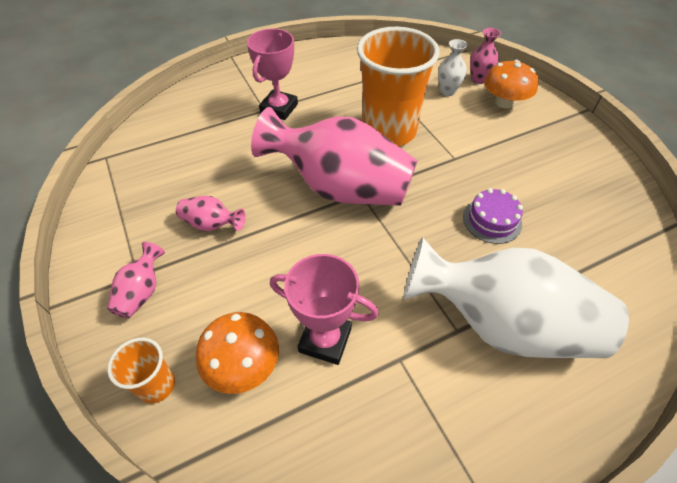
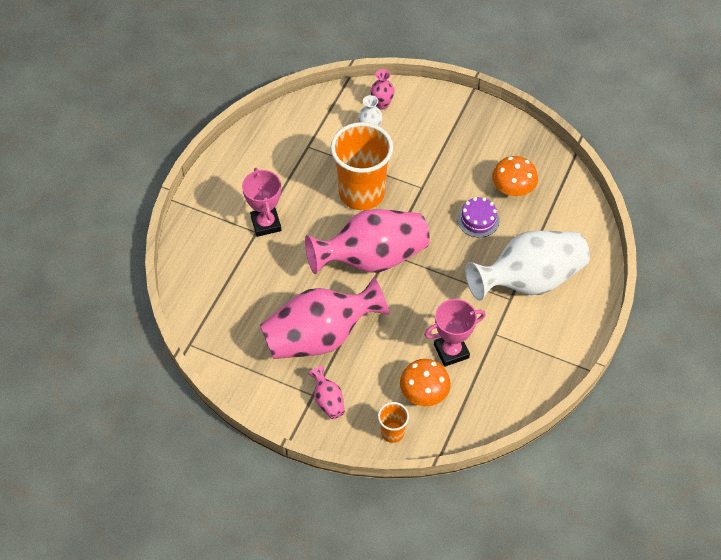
camera: 40 degrees left, 5 degrees up
(211, 224) = (320, 336): pink vase -> pink vase, size x2.42
(504, 102) = (416, 116): orange mushroom -> orange mushroom (513, 188)

